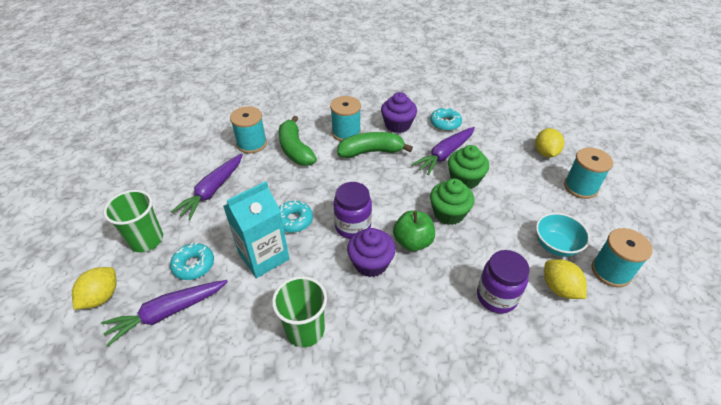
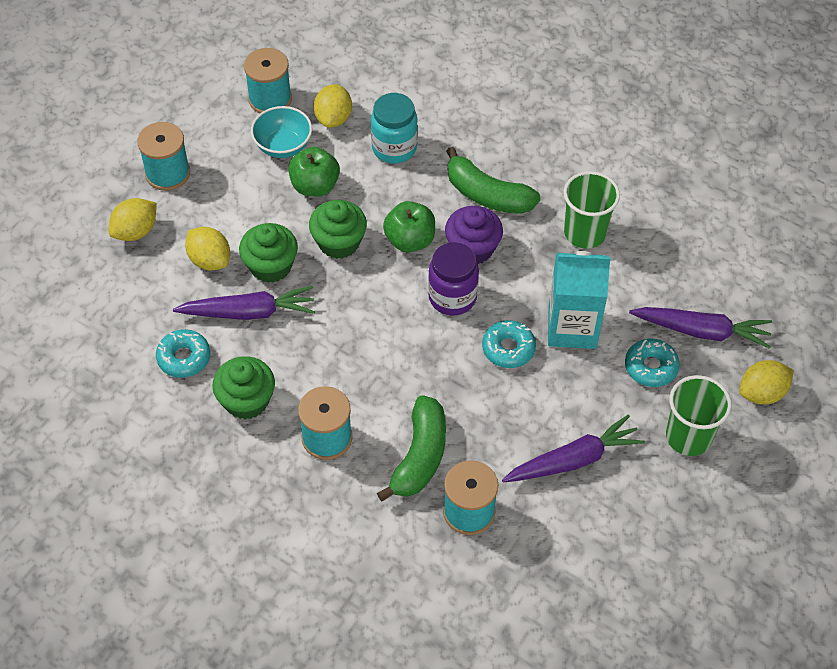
camera: 140 degrees left, 10 degrees up
(371, 151) = (329, 381): green banana -> green banana (487, 195)
(397, 125) = (246, 400): purple cupcake -> green cupcake
(495, 163) = (210, 260): none -> yellow lemon
(496, 297) = (394, 148): purple jar -> turquoise jar
(504, 235) = (315, 186): none -> green apple

